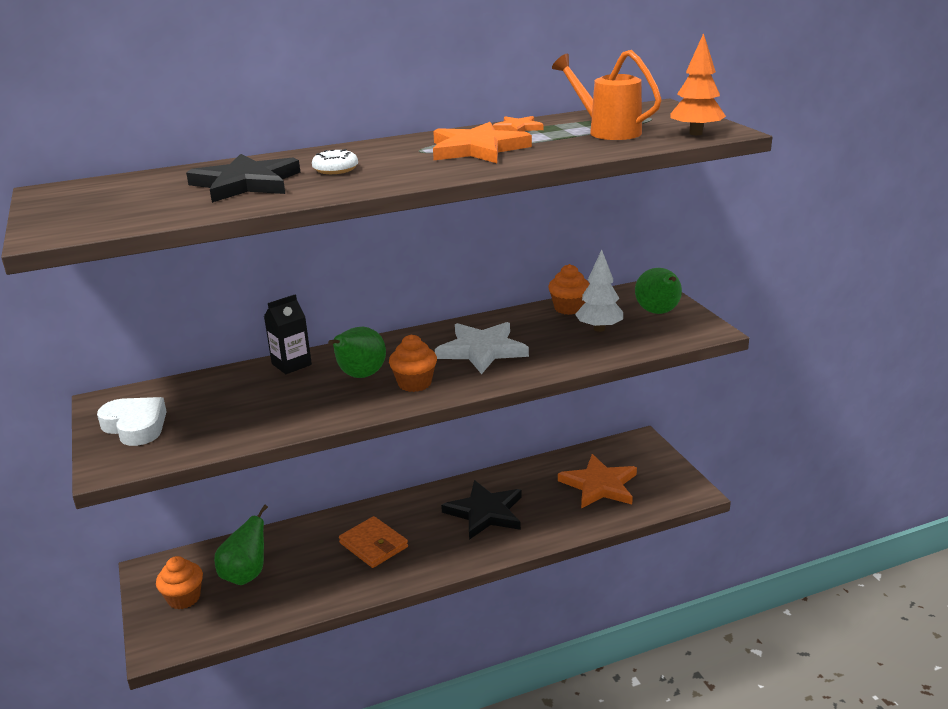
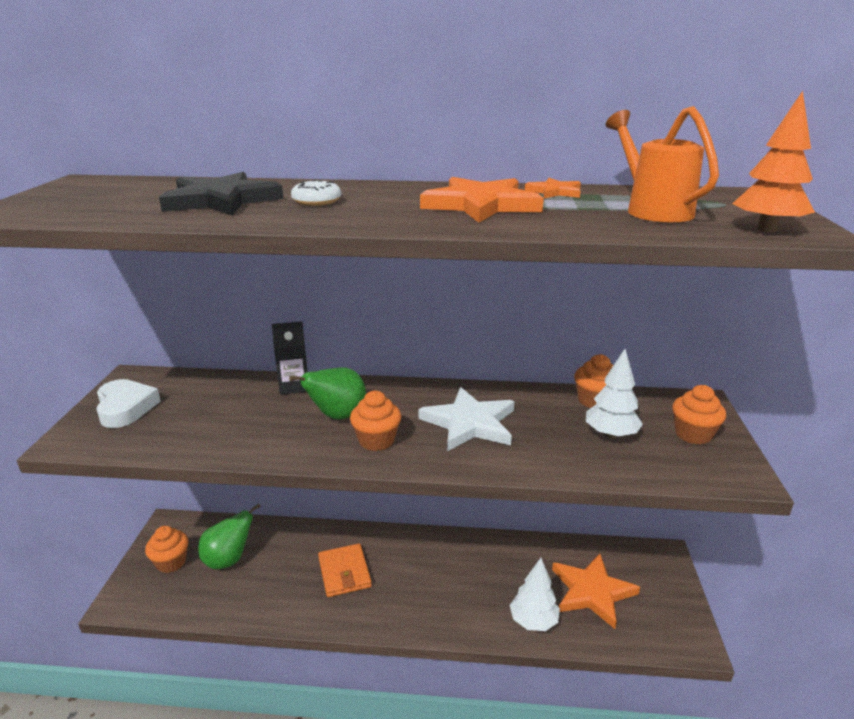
camera: 25 degrees right, 0 degrees up
(485, 512) = (462, 578): black star -> none
(565, 521) = (533, 621): none -> white tree
(658, 312) = (693, 434): green pear -> orange cupcake

